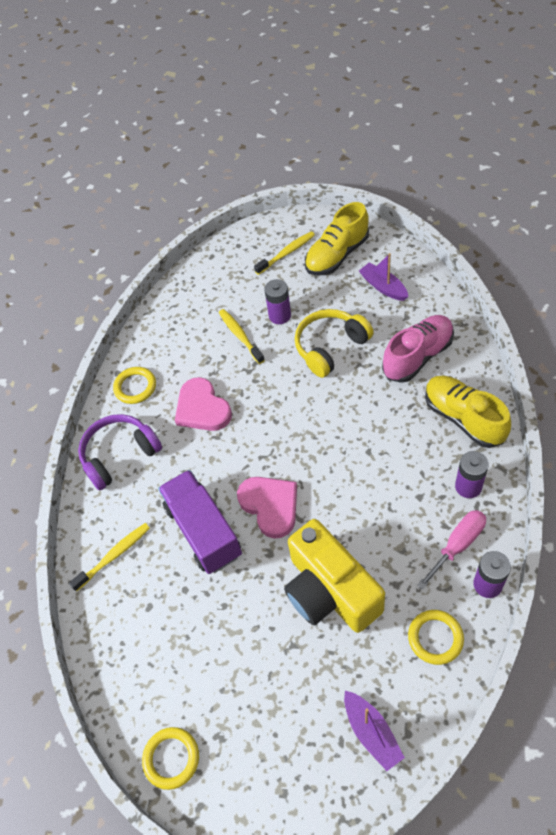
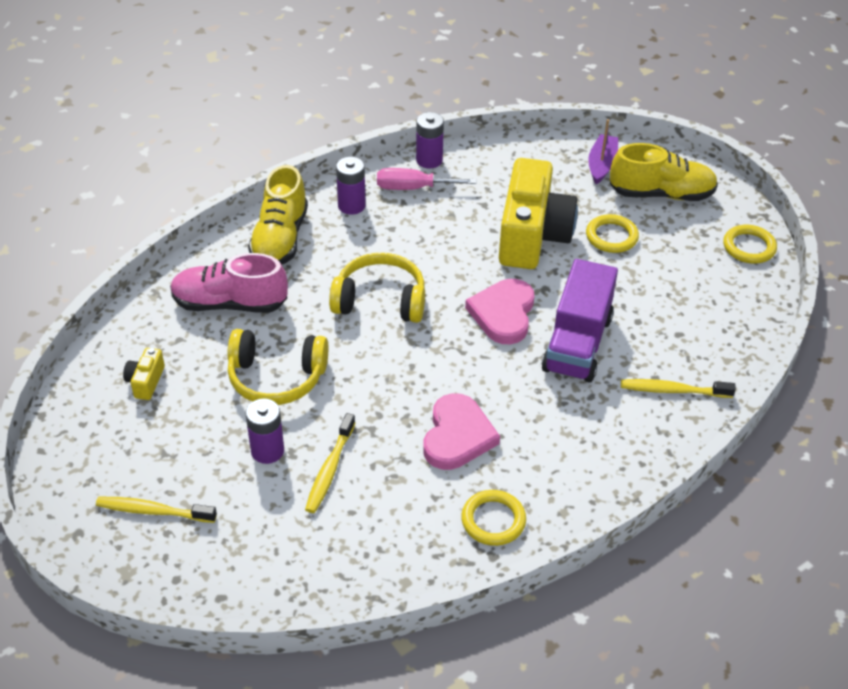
camera: 140 degrees left, 10 degrees down
(119, 455) = (582, 467): purple headphones -> none
(337, 255) = (120, 455): yellow shoe -> yellow shoe (661, 194)
(348, 440) = (380, 300): none -> yellow headphones
(383, 287) = (146, 382): purple boat -> yellow camera
(435, 638) = (501, 166): yellow ring -> yellow ring (611, 236)

